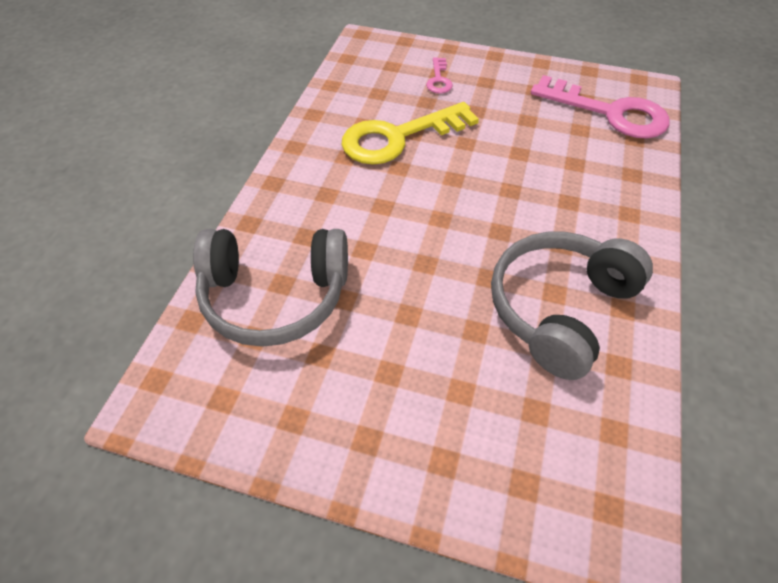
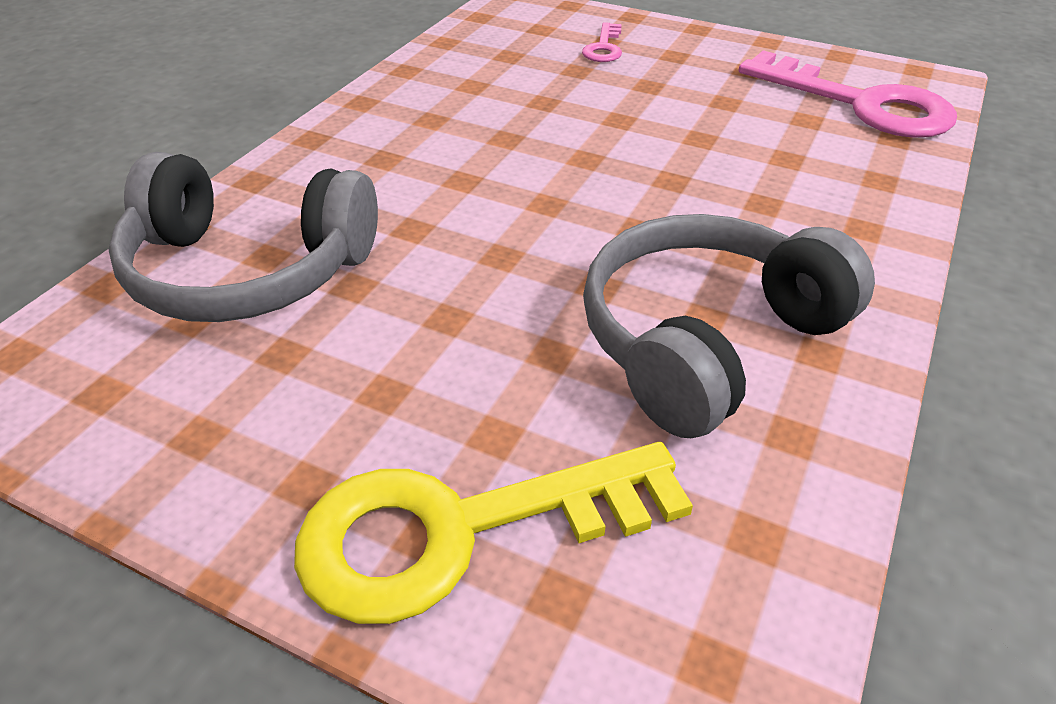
camera: 10 degrees right, 10 degrees down
(398, 137) = (517, 105): yellow key -> yellow key (460, 531)

